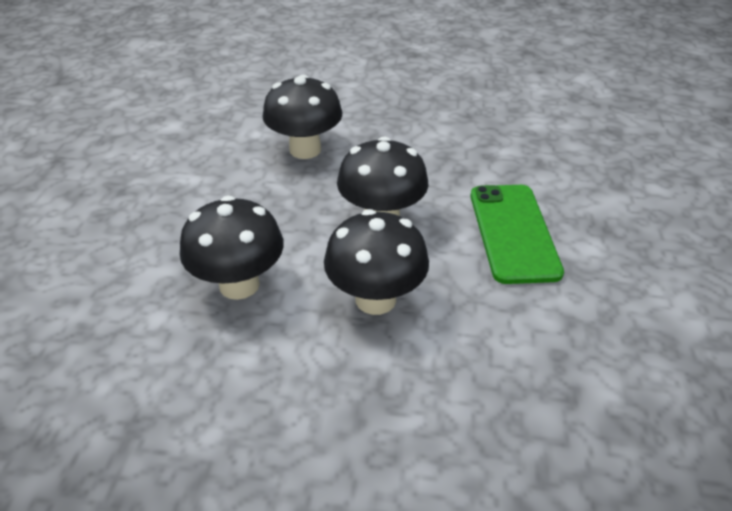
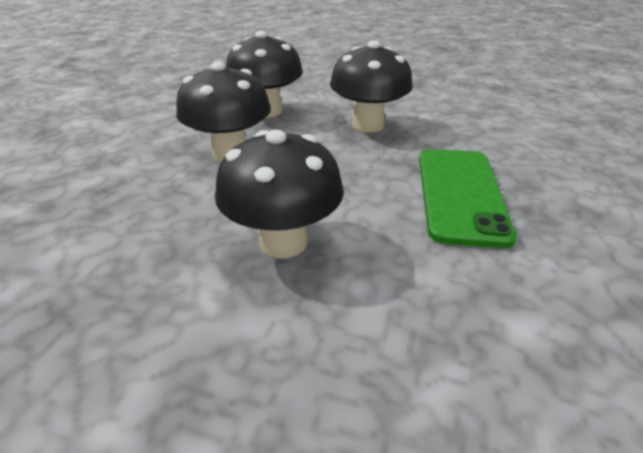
camera: 170 degrees left, 5 degrees down
(513, 232) = (123, 135): green phone -> green phone (460, 194)

